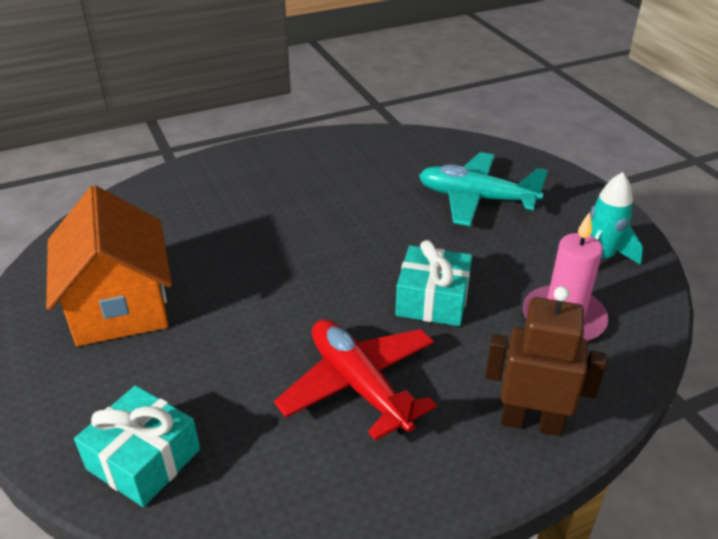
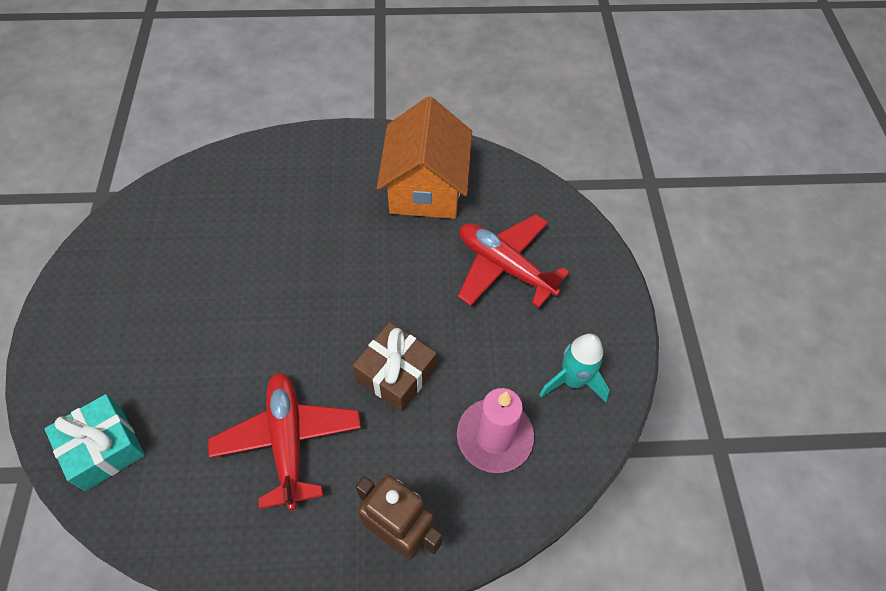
camera: 20 degrees right, 20 degrees up
(120, 306) = (152, 288): orange house -> orange house (426, 188)
(432, 300) = (396, 374): turquoise gift -> brown gift
(476, 199) = (505, 267): turquoise plane -> red plane

